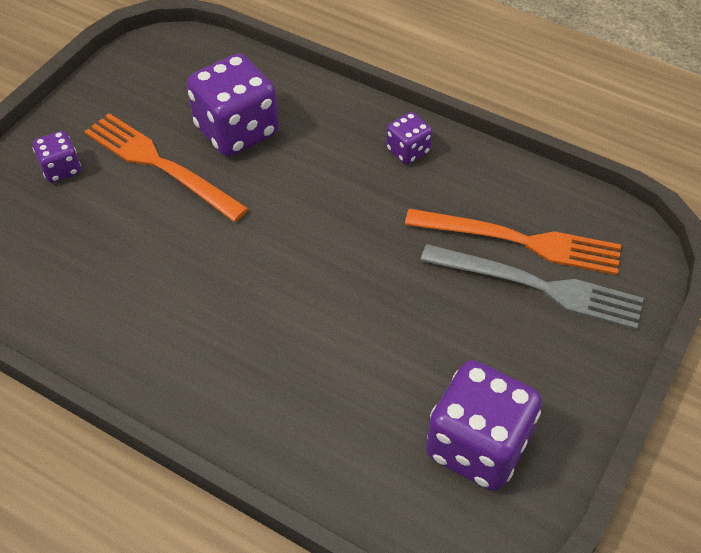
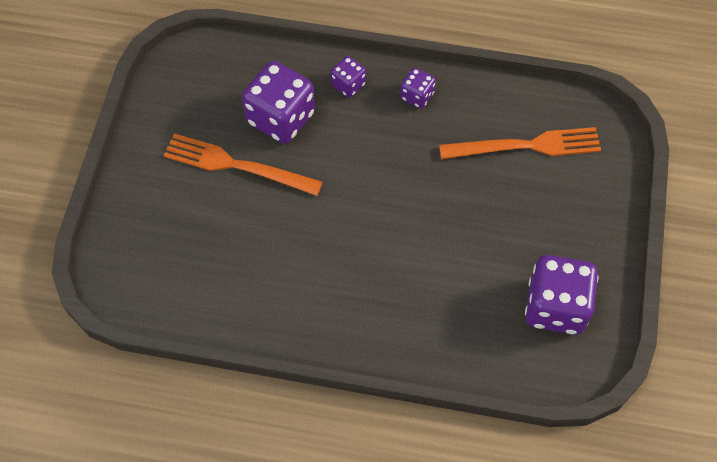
camera: 20 degrees left, 10 degrees up
(61, 169) = (162, 193): purple dice -> purple dice (348, 84)
(538, 287) = (551, 178): grey fork -> none

